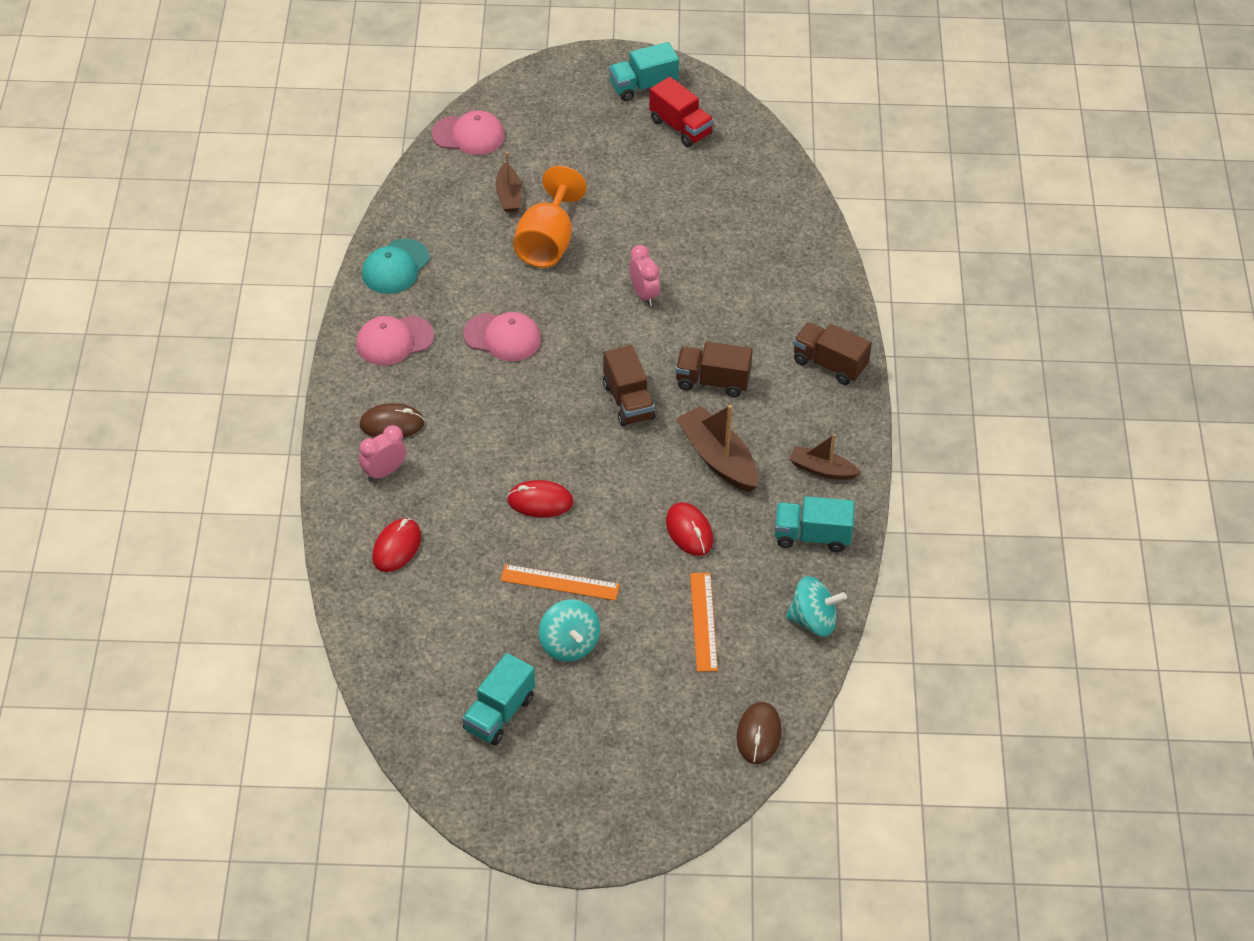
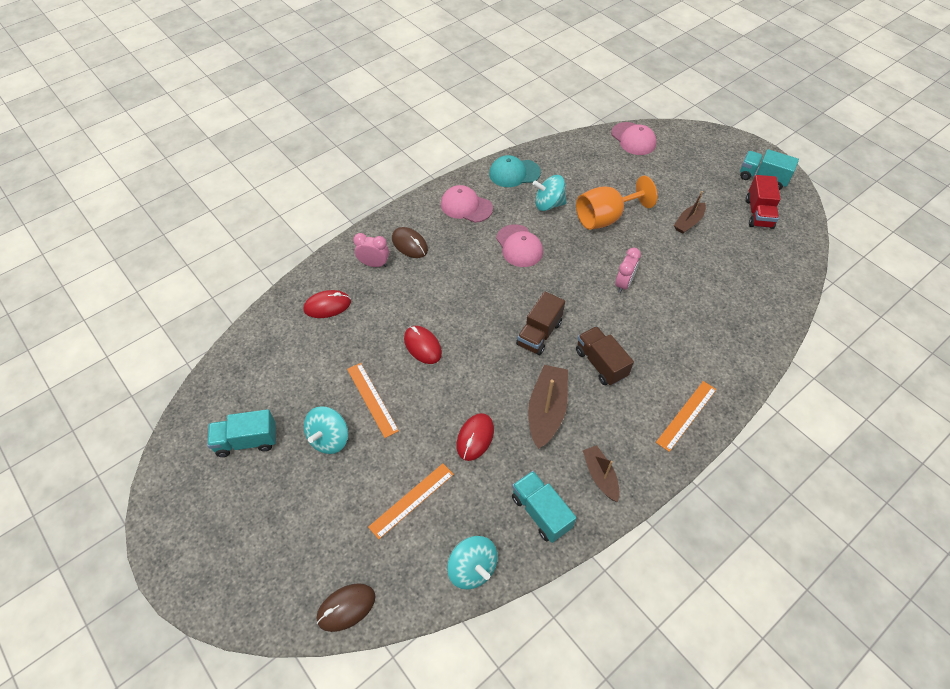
camera: 50 degrees right, 5 degrees up
(475, 272) = (548, 204): none -> turquoise spinning top
(509, 195) = (616, 180): brown boat -> brown boat (688, 222)
(829, 364) = (686, 415): brown truck -> orange ruler

